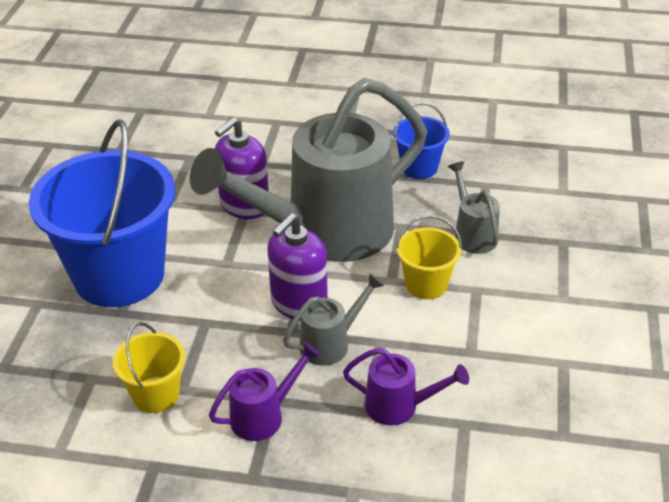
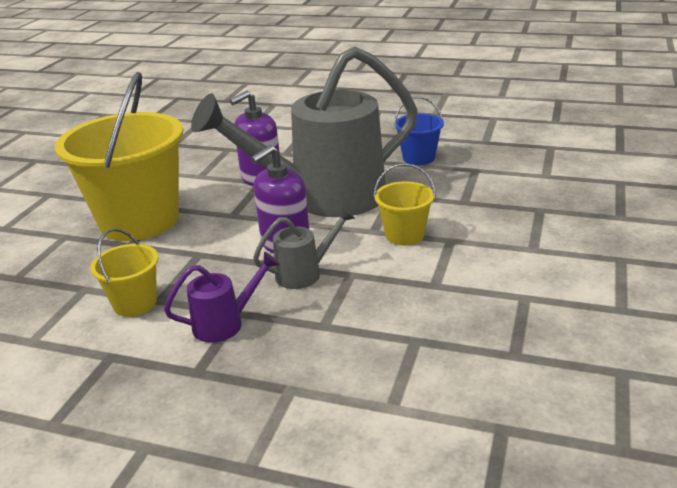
camera: 10 degrees right, 10 degrees down
(119, 275) = (139, 220): blue bucket -> yellow bucket
(399, 406) = (355, 323): purple watering can -> none
(472, 234) = (456, 202): grey watering can -> none

